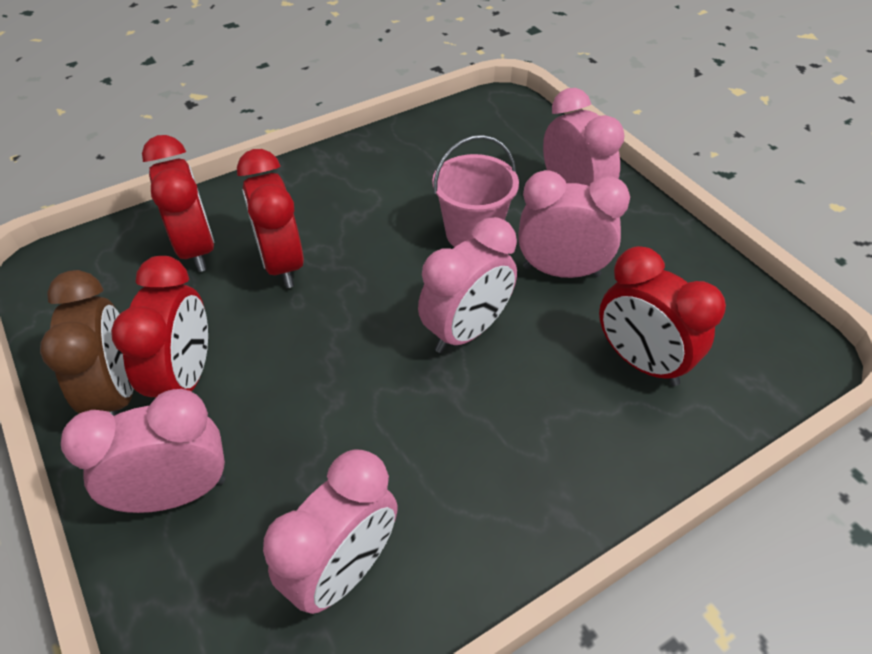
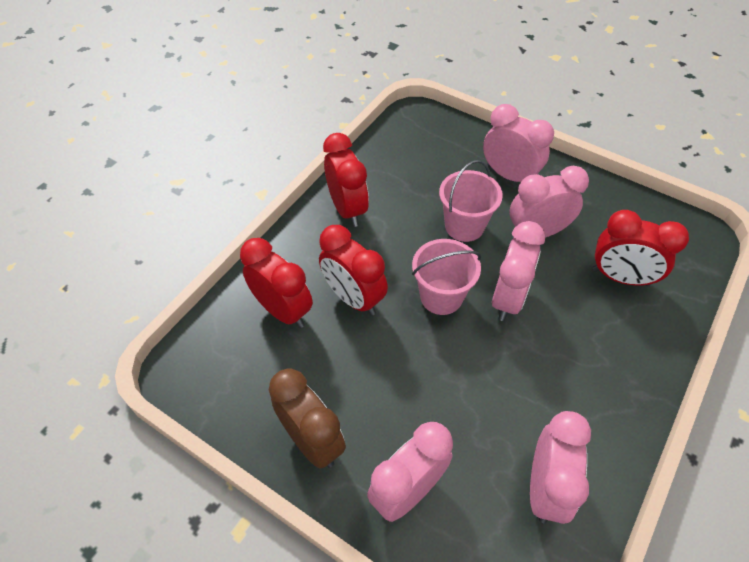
camera: 25 degrees left, 5 degrees up
(186, 378) = (351, 409): red clock -> red clock (347, 209)
(384, 299) = (441, 296): none -> pink bucket

